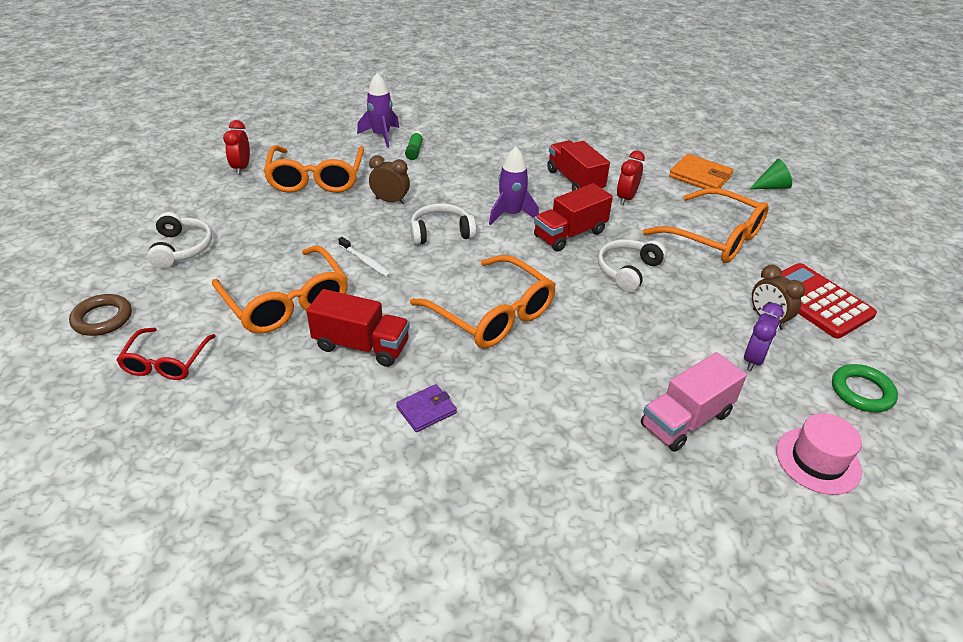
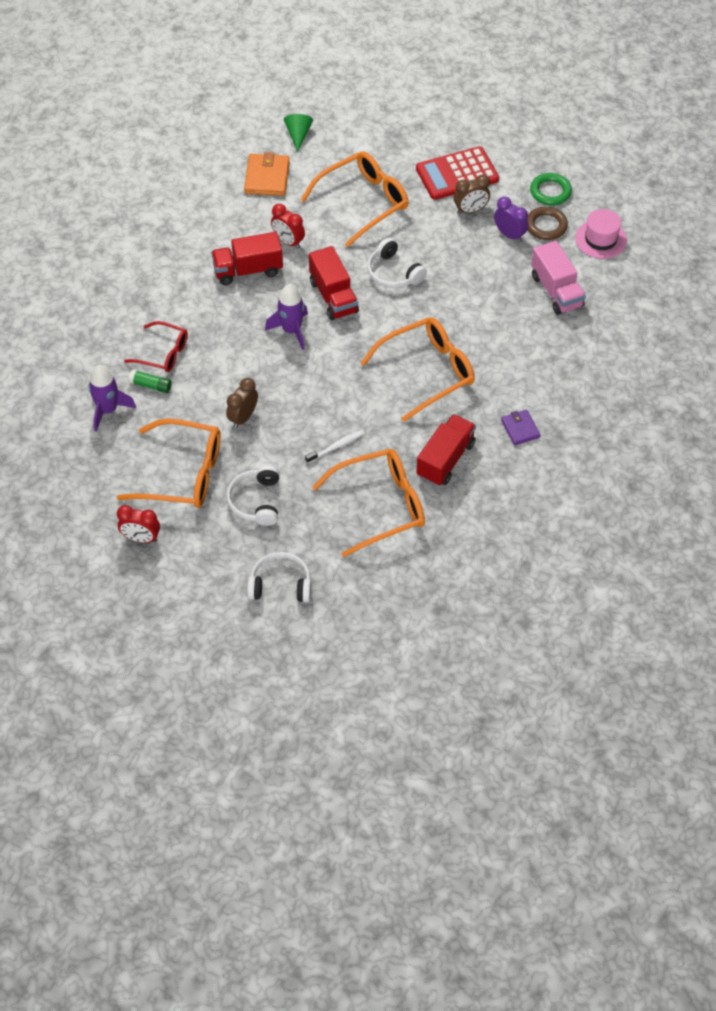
camera: 75 degrees left, 15 degrees up
(102, 318) = (372, 636): brown ring -> brown ring (546, 226)
(166, 362) = (437, 586): red glasses -> red glasses (163, 353)
(441, 232) = (306, 387): white headphones -> white headphones (256, 501)
(700, 176) = (267, 177): orange wallet -> orange wallet turned 45 degrees counterclockwise

